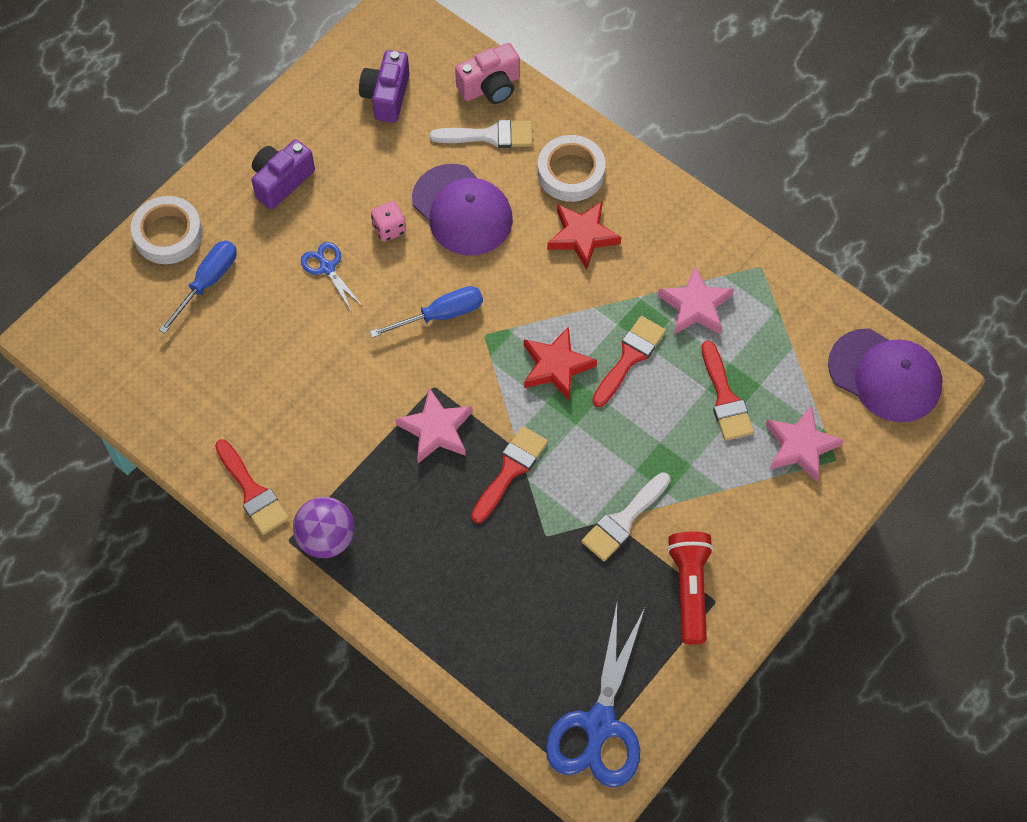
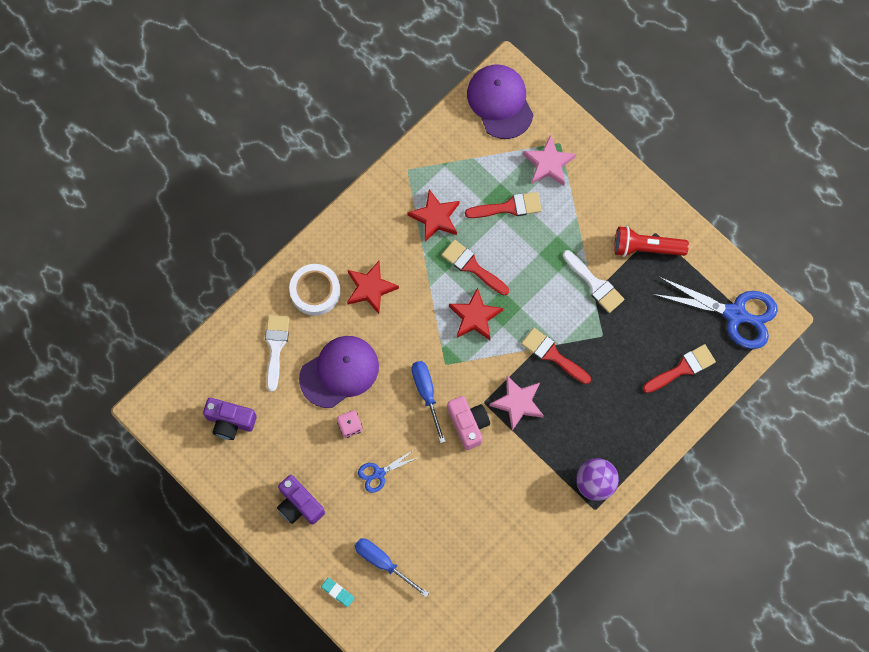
camera: 85 degrees left, 10 degrees up
(168, 234) = (338, 592): white tape -> turquoise eraser
(252, 492) = (557, 533): red brush -> red brush (682, 368)
(490, 87) = (231, 343): pink camera -> pink camera (468, 424)
(695, 306) = (435, 217): pink star -> red star
(885, 375) = (500, 102): purple cap -> purple cap turned 60 degrees counterclockwise

